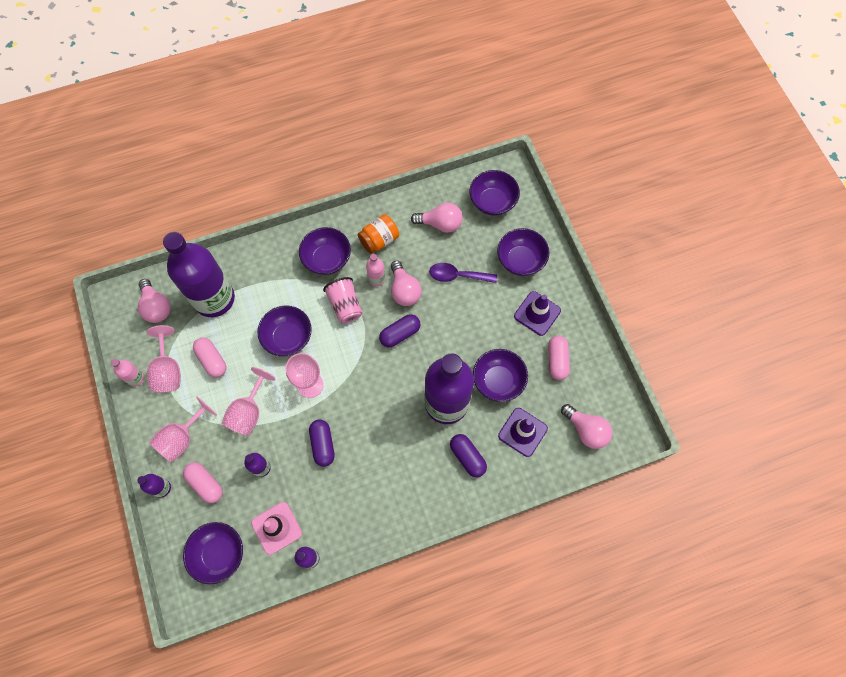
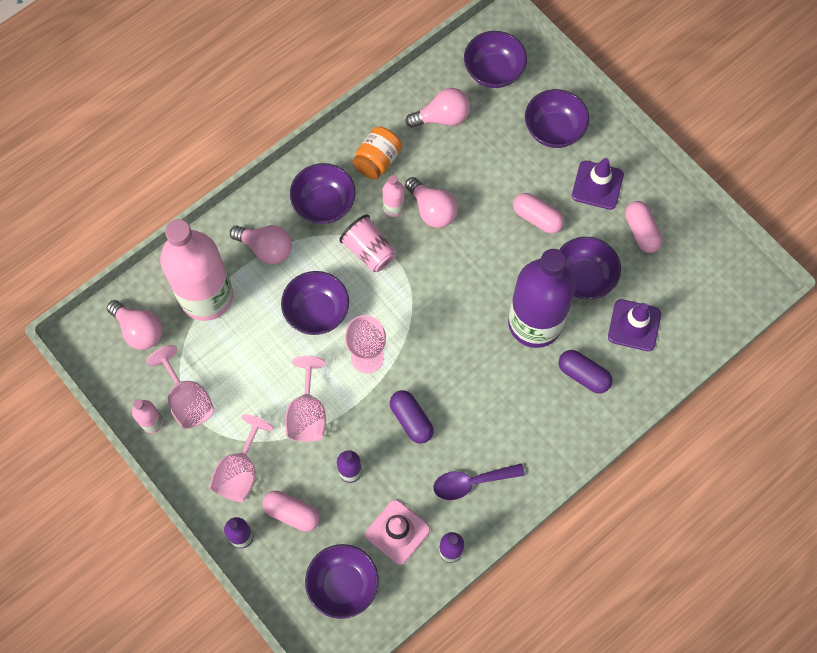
camera: 20 degrees left, 0 degrees up
(212, 360) = (236, 369): pink capsule -> pink capsule (537, 218)
(214, 299) = (206, 296): purple bottle -> pink bottle
(400, 334) = (448, 262): purple capsule -> none
(457, 275) = (488, 172): purple spoon -> purple spoon (471, 482)
(586, 430) = (704, 298): pink light bulb -> pink light bulb (266, 248)

